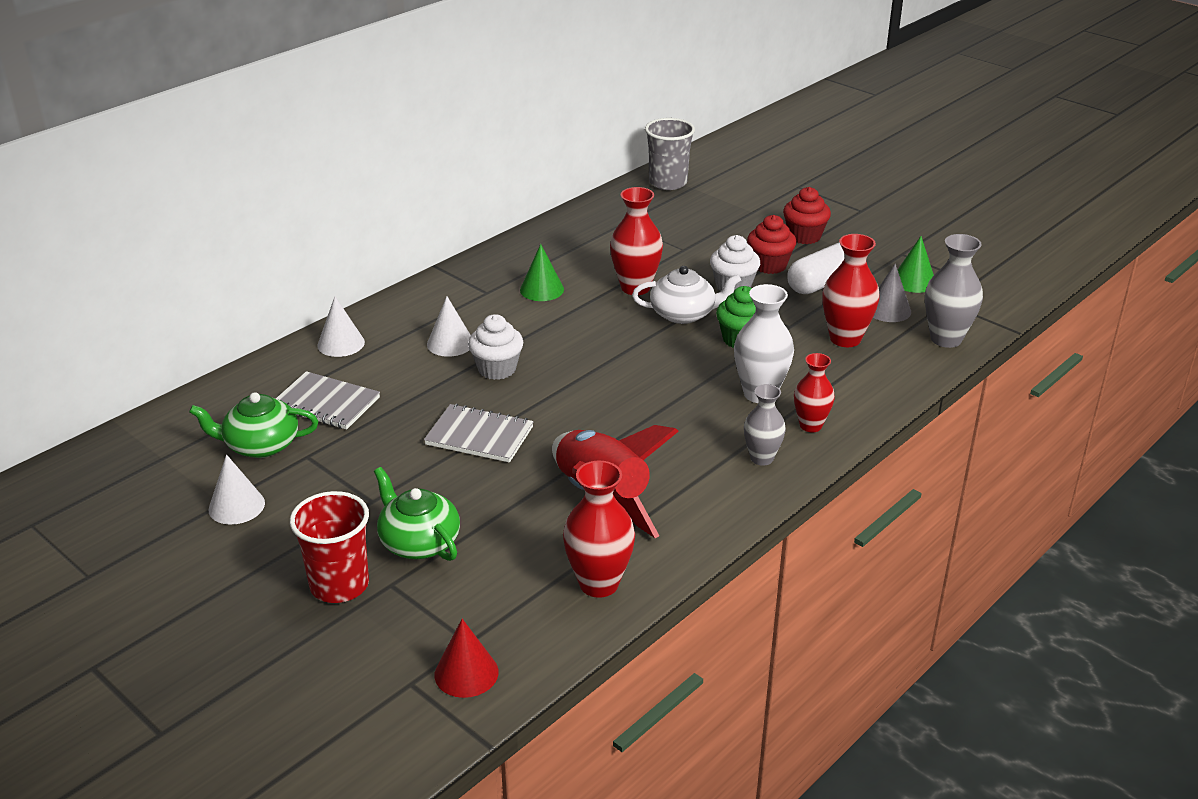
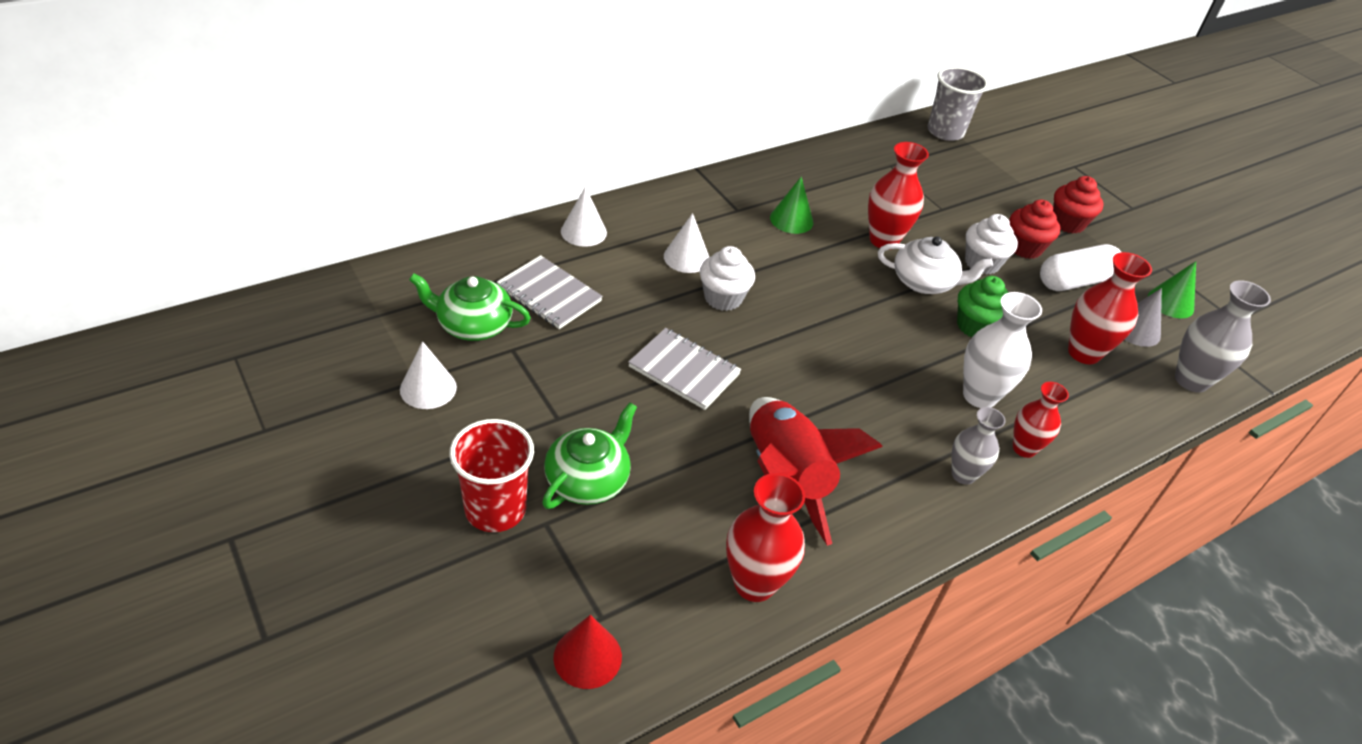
camera: 10 degrees right, 10 degrees up
(419, 542) = (588, 480): green teapot -> green teapot turned 60 degrees clockwise

